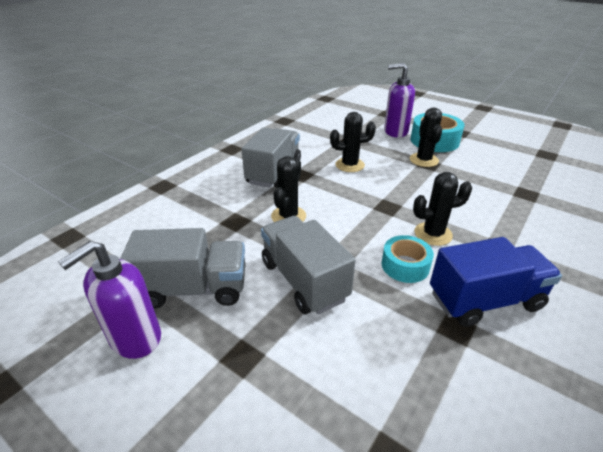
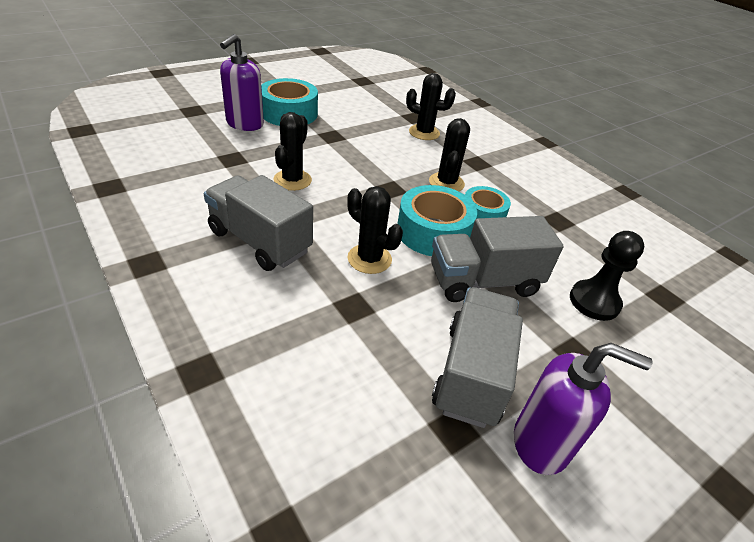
camera: 75 degrees left, 5 degrees up
(135, 338) = (541, 443): purple soap dispenser -> purple soap dispenser turned 45 degrees counterclockwise
(328, 371) = (594, 302): none -> black pawn
(348, 240) = (433, 232): none -> turquoise tape
(424, 160) = (322, 135): black cactus -> black cactus (424, 133)
(485, 300) = (533, 196): blue truck -> none

